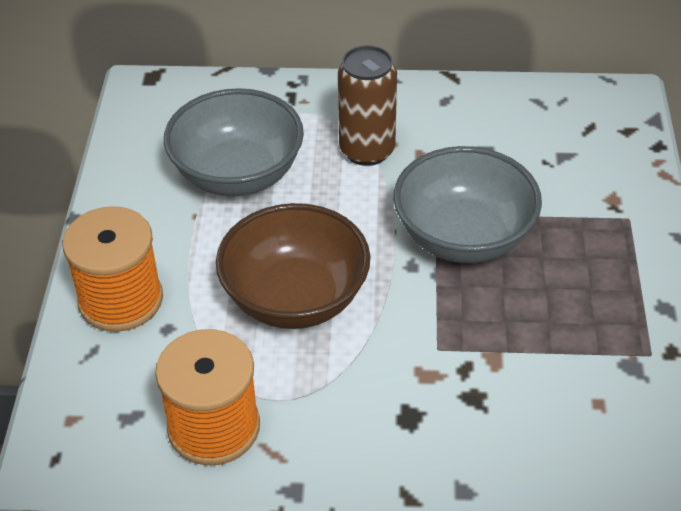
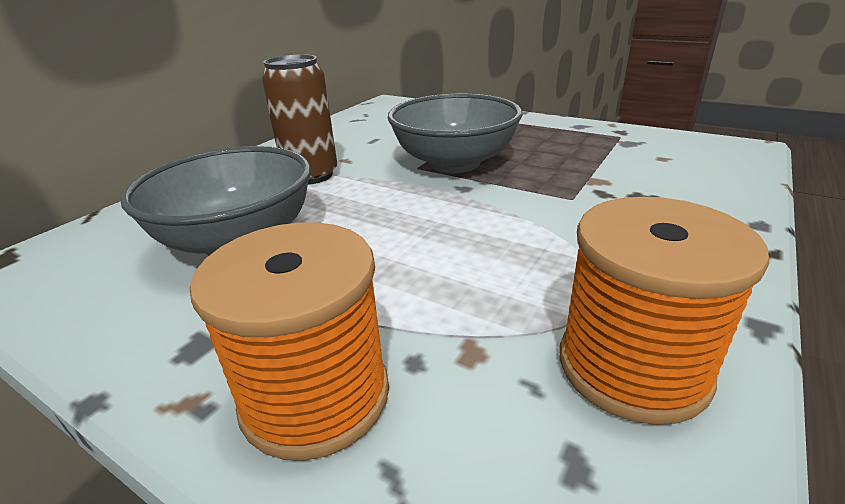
camera: 60 degrees left, 15 degrees down
(295, 298) = (451, 250): brown bowl -> none

